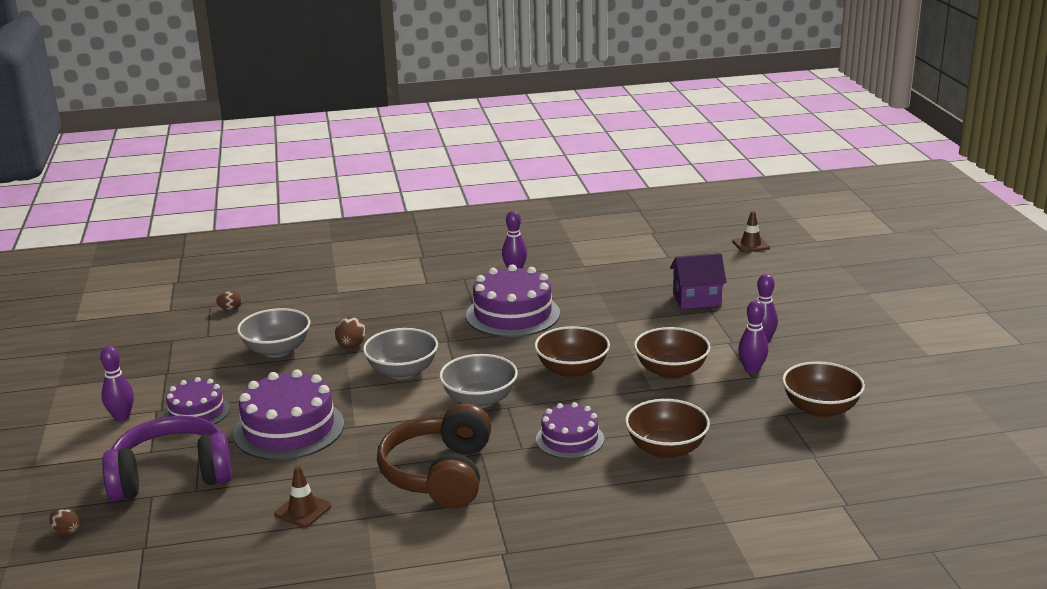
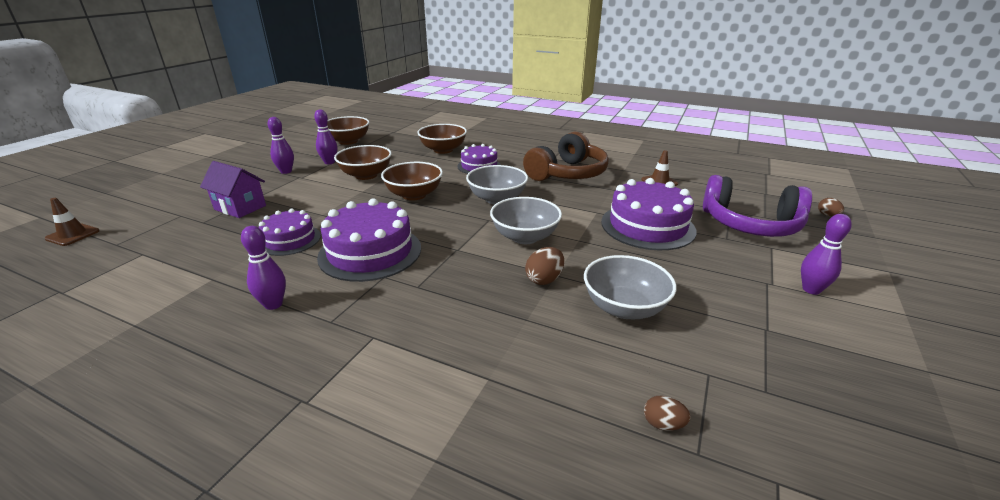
camera: 145 degrees left, 5 degrees up
(196, 412) = (728, 267): purple cake -> purple cake (290, 240)

